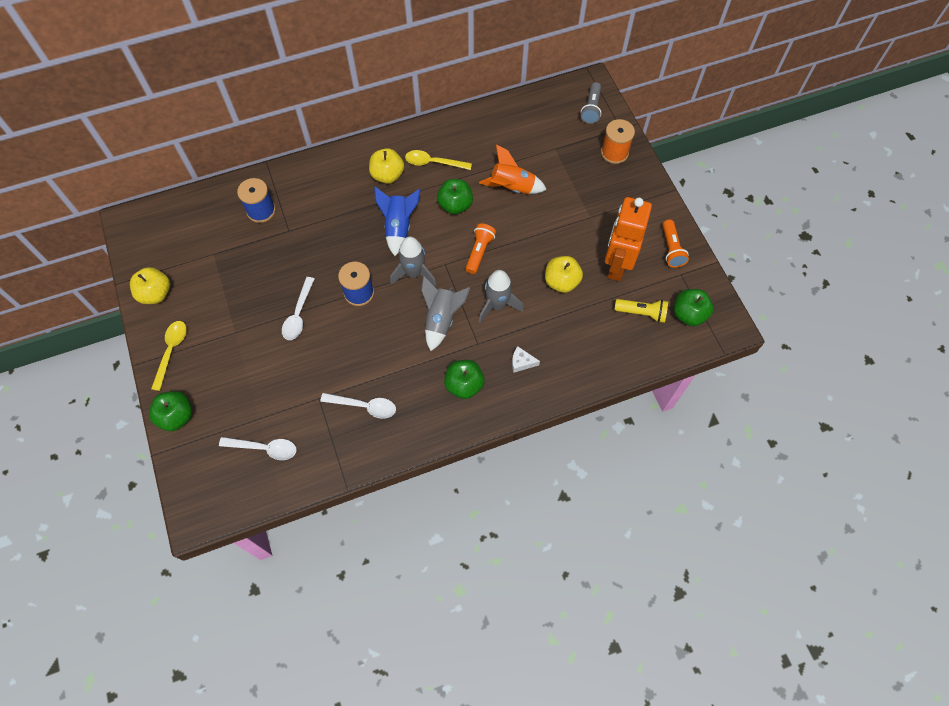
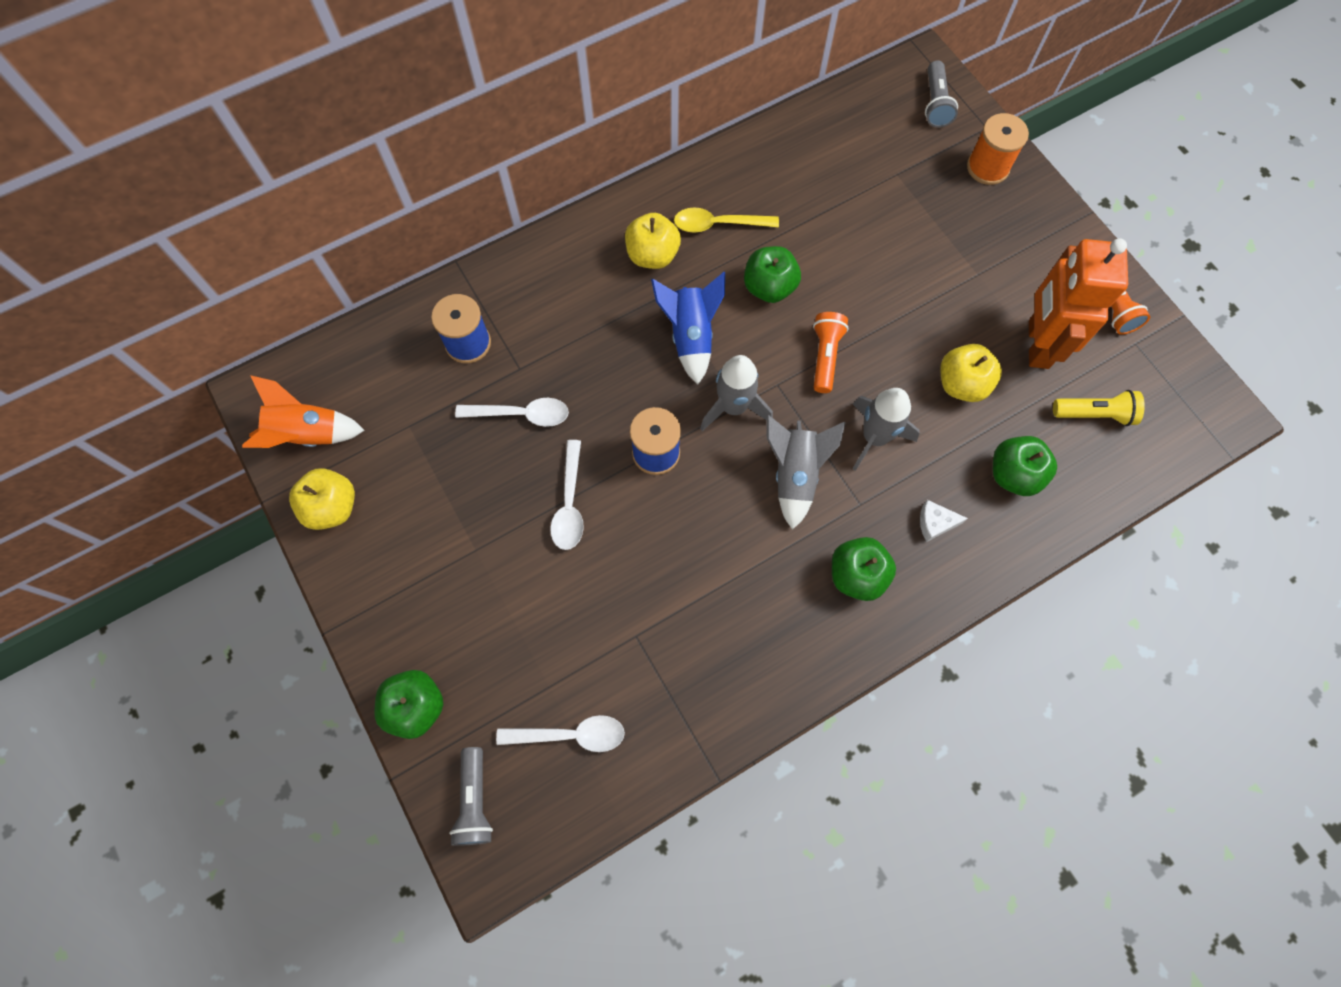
camera: 10 degrees left, 5 degrees up
(171, 351) = (380, 599): yellow spoon -> none
(198, 476) = (475, 801): none -> grey flashlight
(364, 406) = (710, 637): white spoon -> white spoon (521, 414)
(512, 188) = (848, 246): orange rocket -> orange rocket (308, 434)
(688, 314) = (1164, 405): green apple -> green apple (1013, 474)

